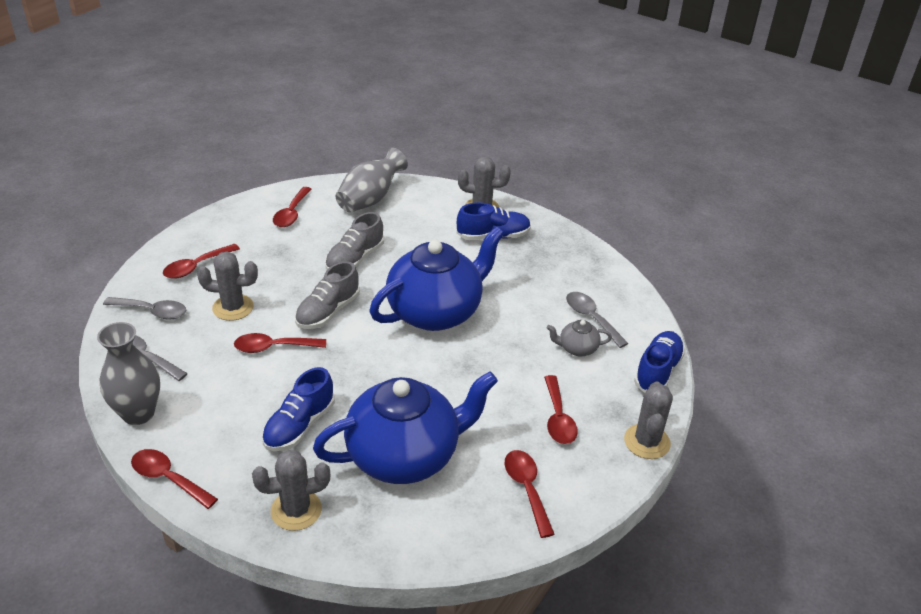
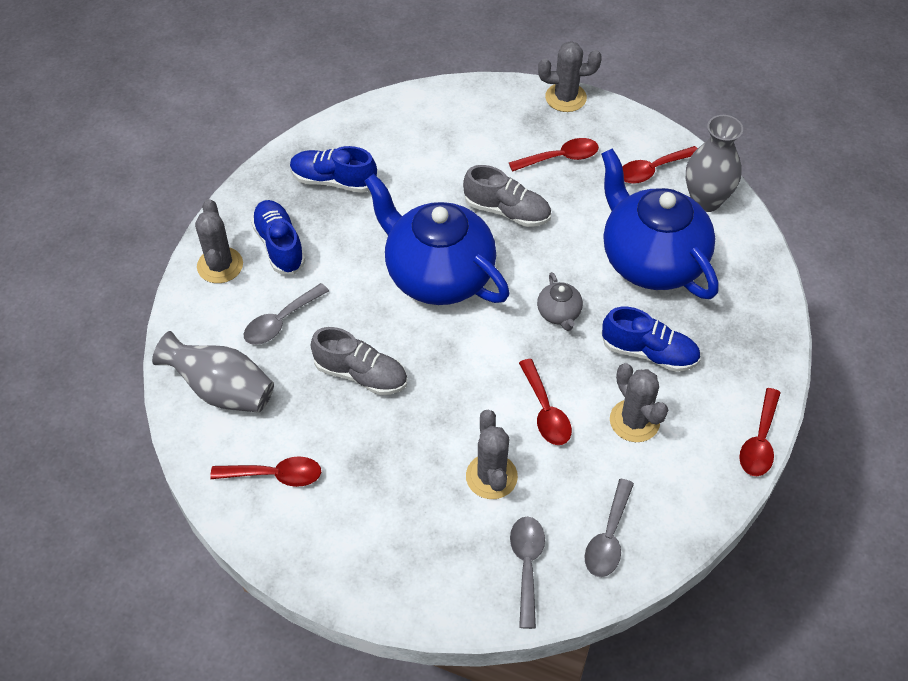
camera: 100 degrees left, 15 degrees up
(138, 413) = (691, 506): grey vase -> grey vase (706, 200)
(196, 266) = (423, 550): red spoon -> none
(296, 510) = (747, 326): grey cactus -> grey cactus (634, 421)
(328, 312) = (469, 376): grey shoe -> grey shoe (507, 211)
(577, 348) = (459, 153): grey teapot -> grey teapot (559, 313)
(591, 318) = (408, 145): grey spoon -> grey spoon (281, 321)
(657, 371) = (472, 94): blue shoe -> blue shoe (333, 181)

